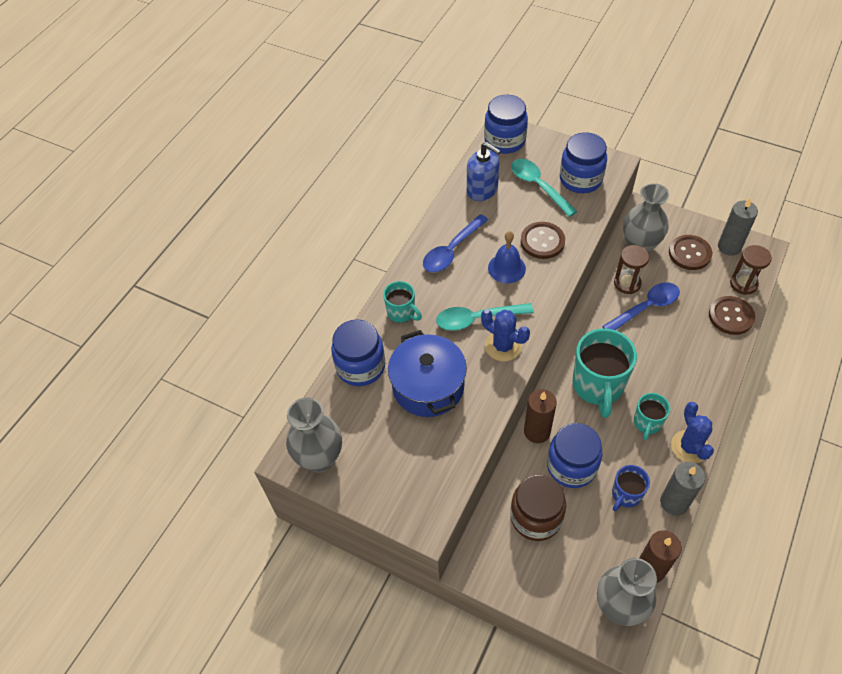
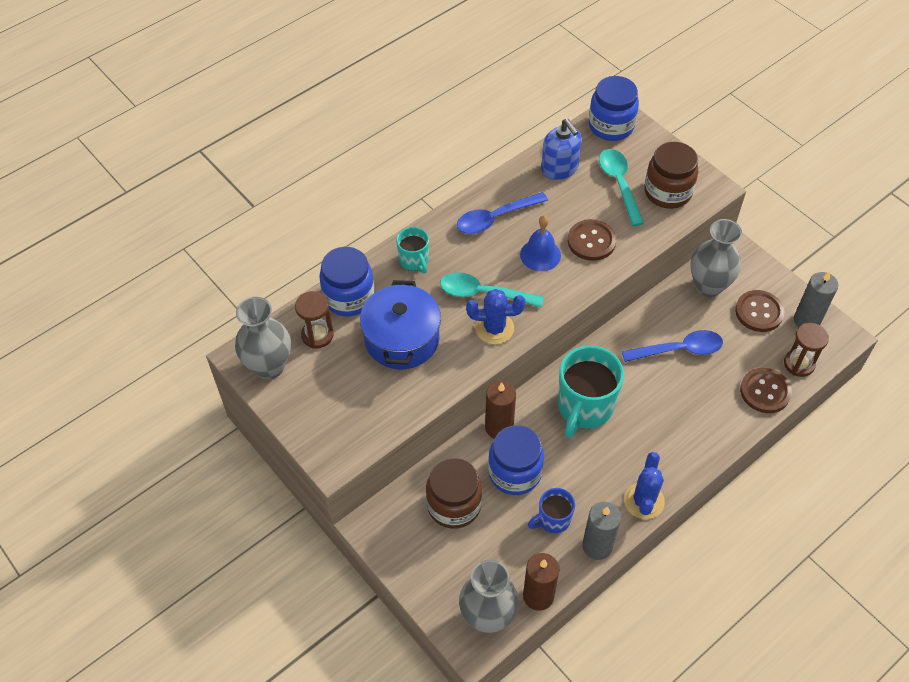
camera: 20 degrees right, 0 degrees up
(503, 346) = (494, 328): blue cactus -> blue cactus turned 60 degrees counterclockwise
(580, 179) = (667, 192): blue jar -> brown jar
(627, 283) = (673, 318): brown hourglass -> brown hourglass (317, 335)
(647, 423) = (614, 462): turquoise mug -> none

